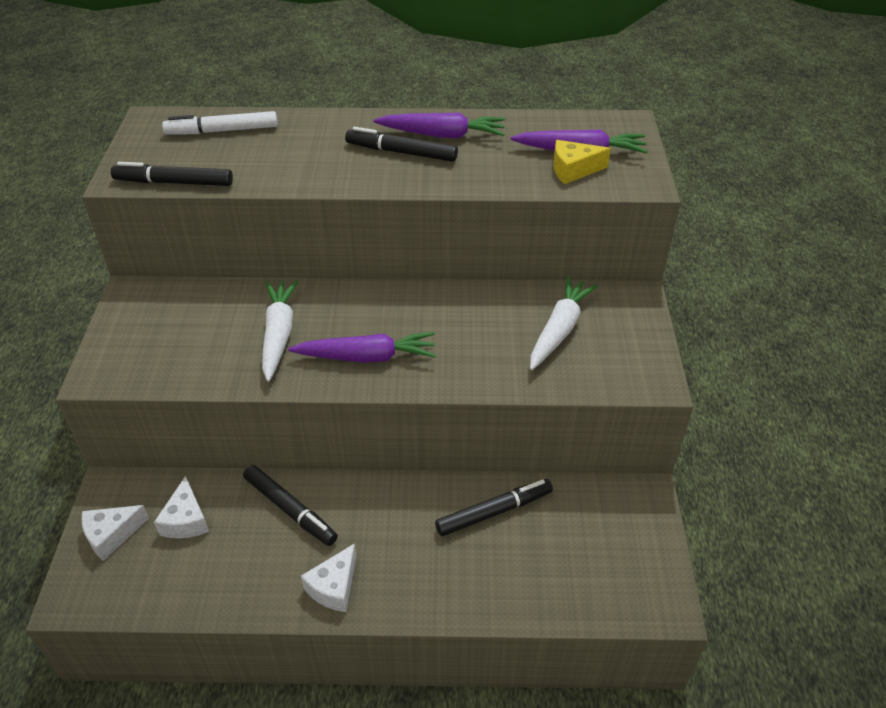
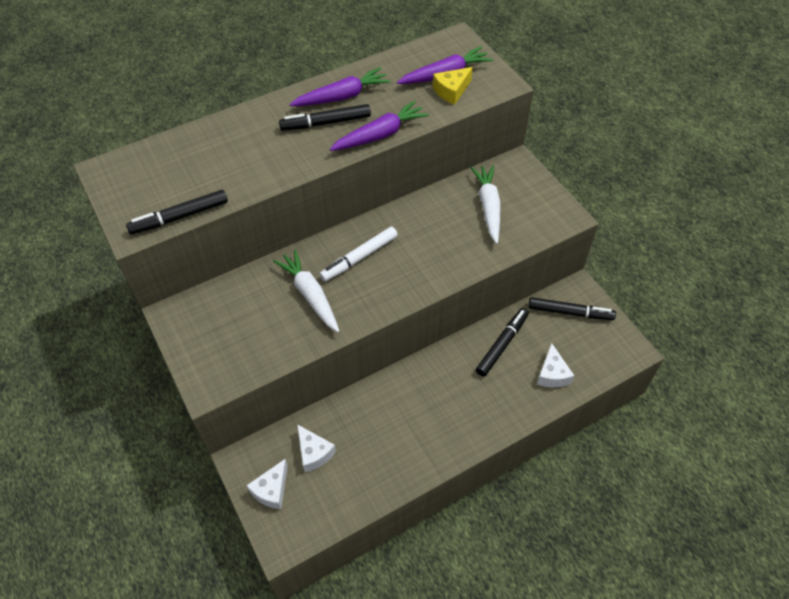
camera: 30 degrees left, 10 degrees up
(222, 131) = (174, 157): white marker -> white marker (359, 258)
(290, 510) = (377, 409): black marker -> black marker (570, 312)
(334, 587) = (443, 442): white cheese -> white cheese (552, 374)
(366, 357) = (383, 283): purple carrot -> purple carrot (380, 135)

